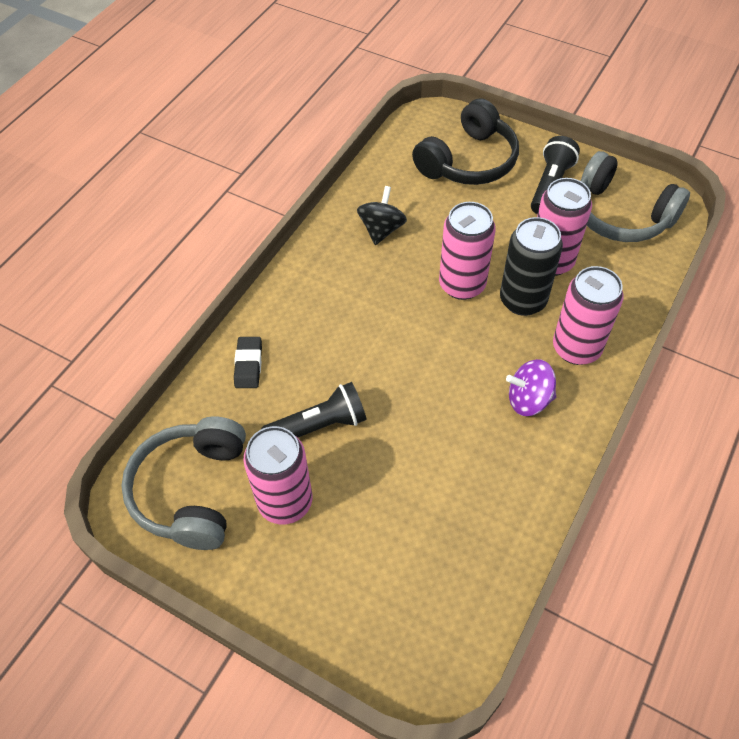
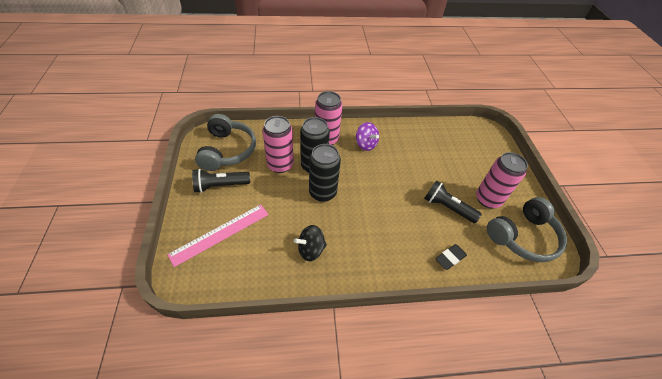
camera: 130 degrees left, 5 degrees down
(462, 285) = (322, 193): pink can -> black can
(468, 161) = (220, 233): black headphones -> pink ruler

